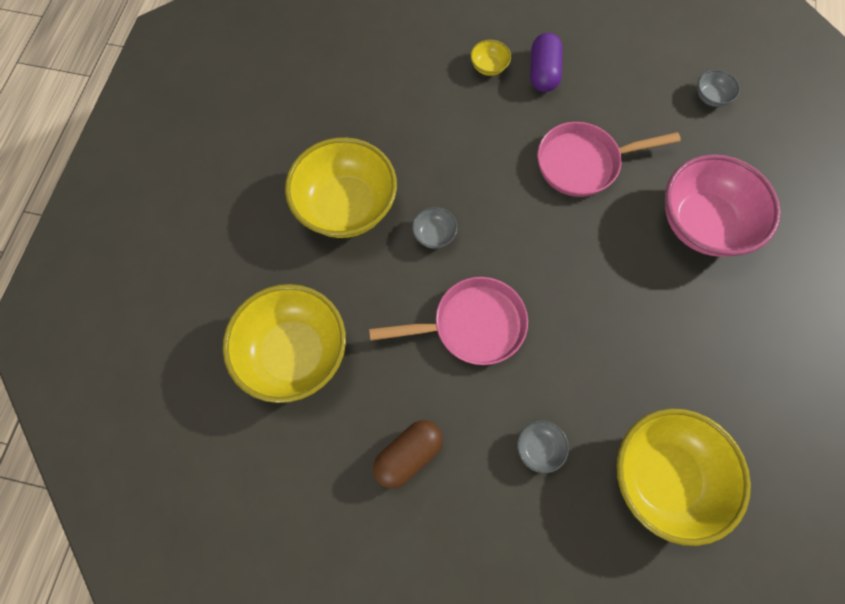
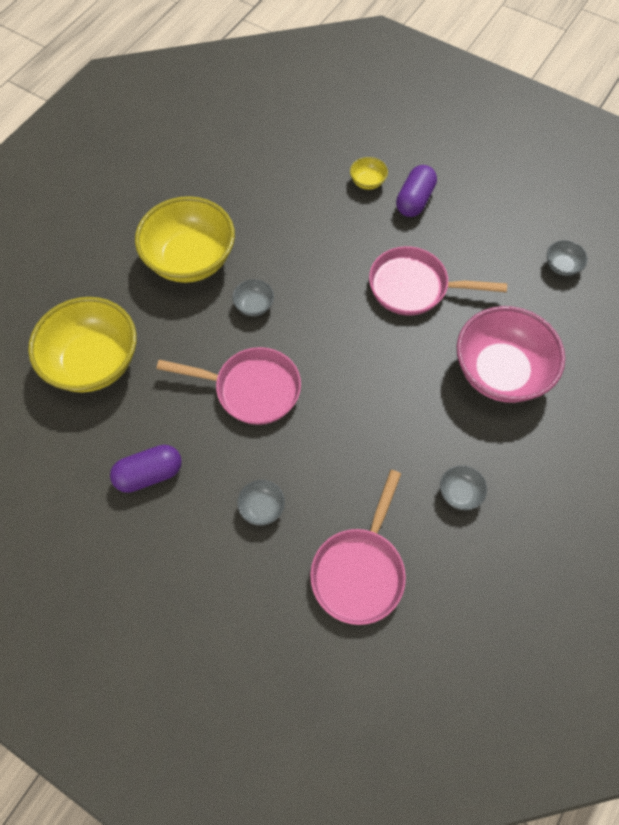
camera: 20 degrees right, 5 degrees down
(408, 455) = (149, 474): brown capsule -> purple capsule
(663, 477) = (360, 570): yellow bowl -> pink pan
(720, 361) = (459, 493): none -> grey bowl

